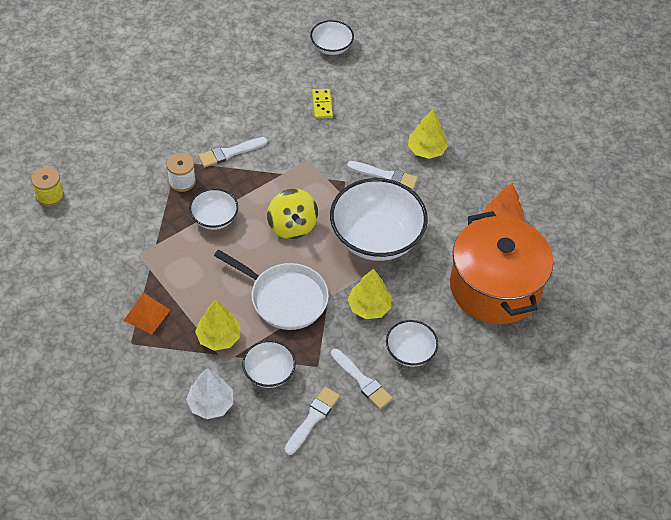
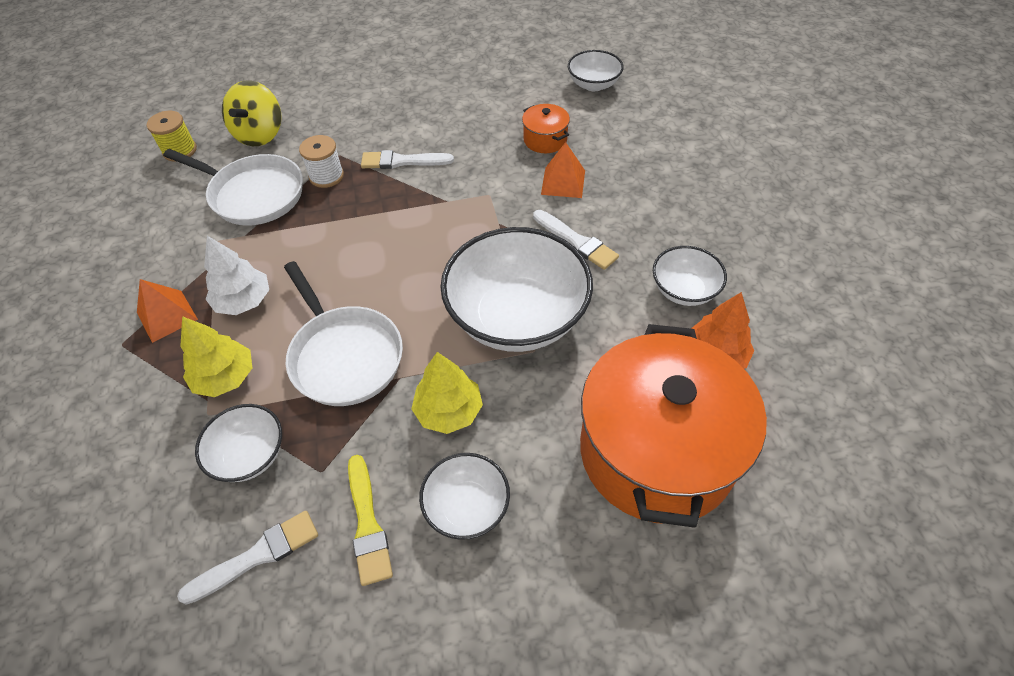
camera: 30 degrees right, 0 degrees up
(137, 212) = (253, 194): none -> white pan
(210, 404) = (143, 469): white tree -> white tree (243, 301)
(214, 218) = (331, 228): white bowl -> white bowl (684, 290)
(292, 226) = (417, 266): yellow spinning top -> yellow spinning top (260, 134)
(322, 105) = (545, 140): yellow domino -> orange pot
(353, 135) = (563, 182): none -> orange pyramid
(362, 381) = (368, 524): white brush -> yellow brush
(426, 150) = (650, 226): yellow tree -> none

